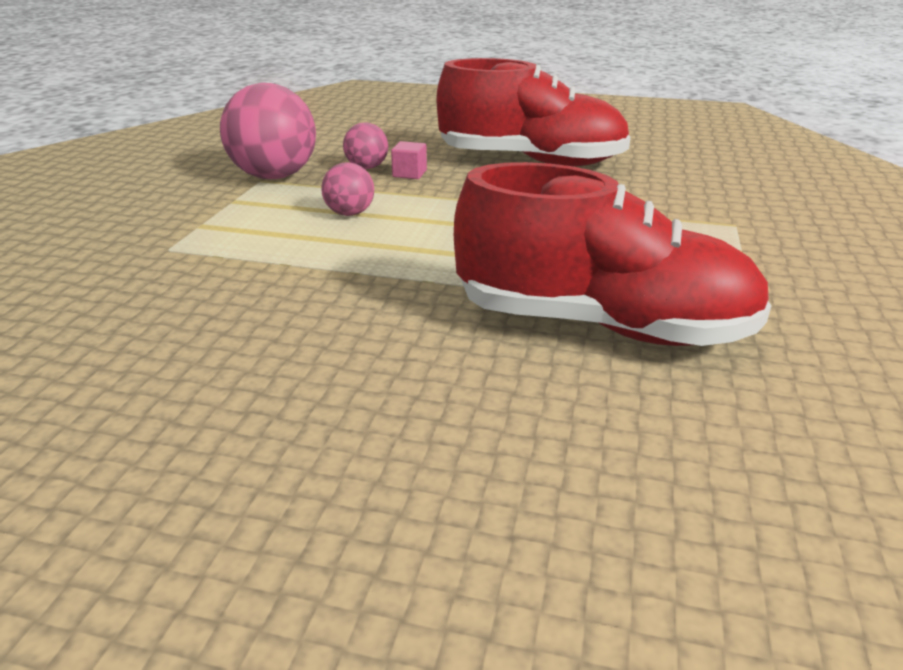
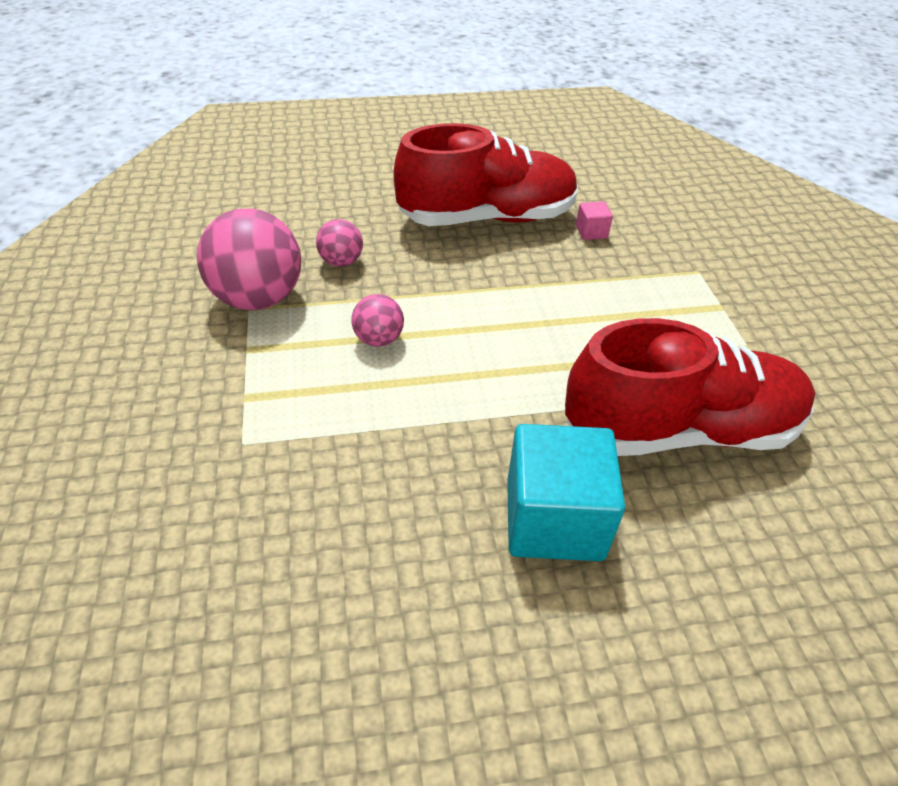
camera: 25 degrees left, 15 degrees up
(393, 355) = (554, 519): none -> turquoise cube
(409, 174) = (390, 262): pink cube -> pink cube (591, 232)

